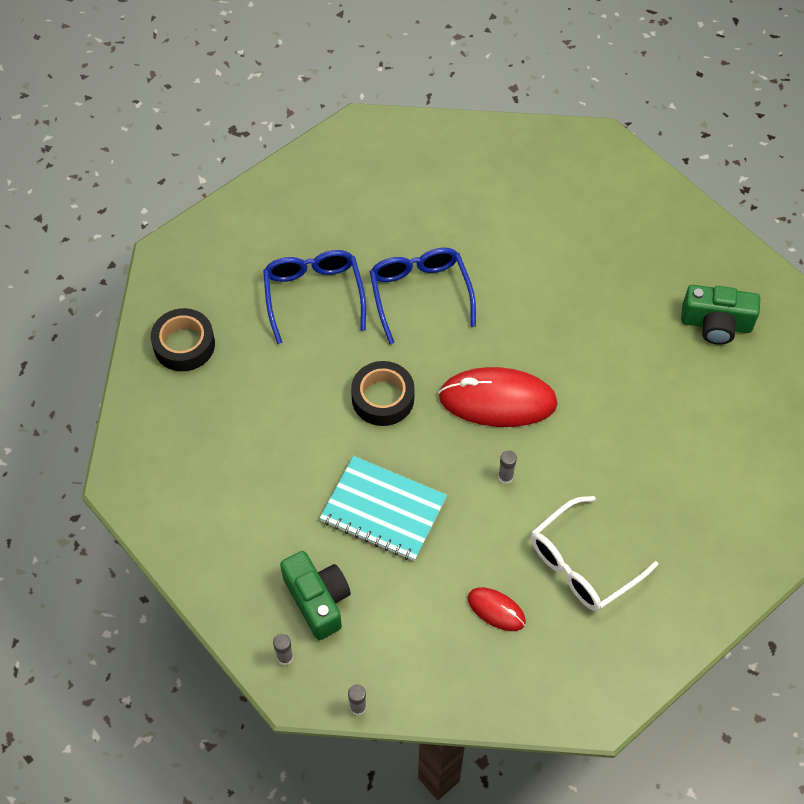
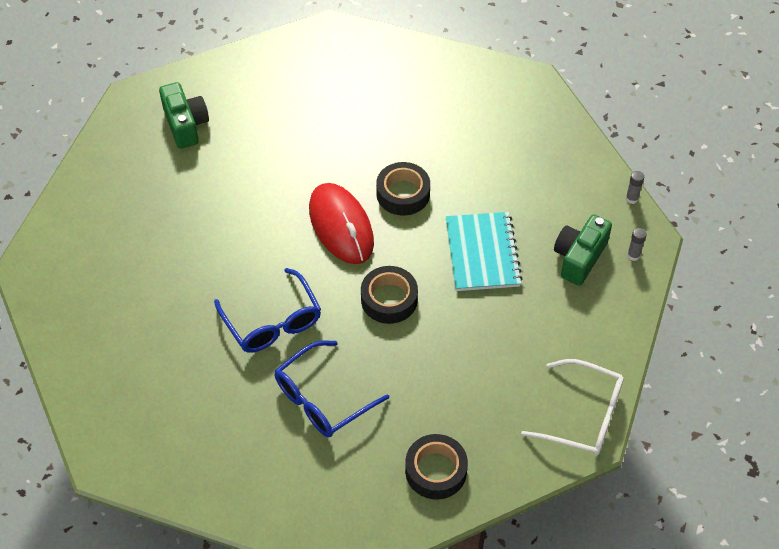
camera: 120 degrees left, 5 degrees down
(420, 294) = (272, 322): blue glasses -> blue glasses turned 75 degrees counterclockwise
(496, 610) = (507, 156): red mouse -> none
(505, 477) = (403, 194): grey glue stick -> black tape
(582, 564) = (439, 125): white glasses -> white glasses (584, 416)

